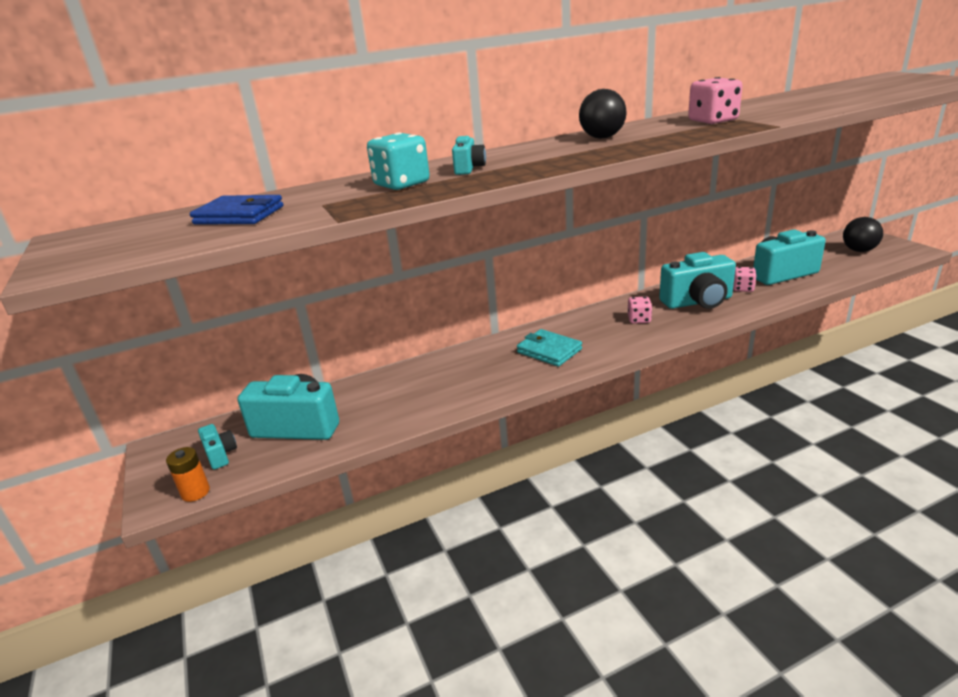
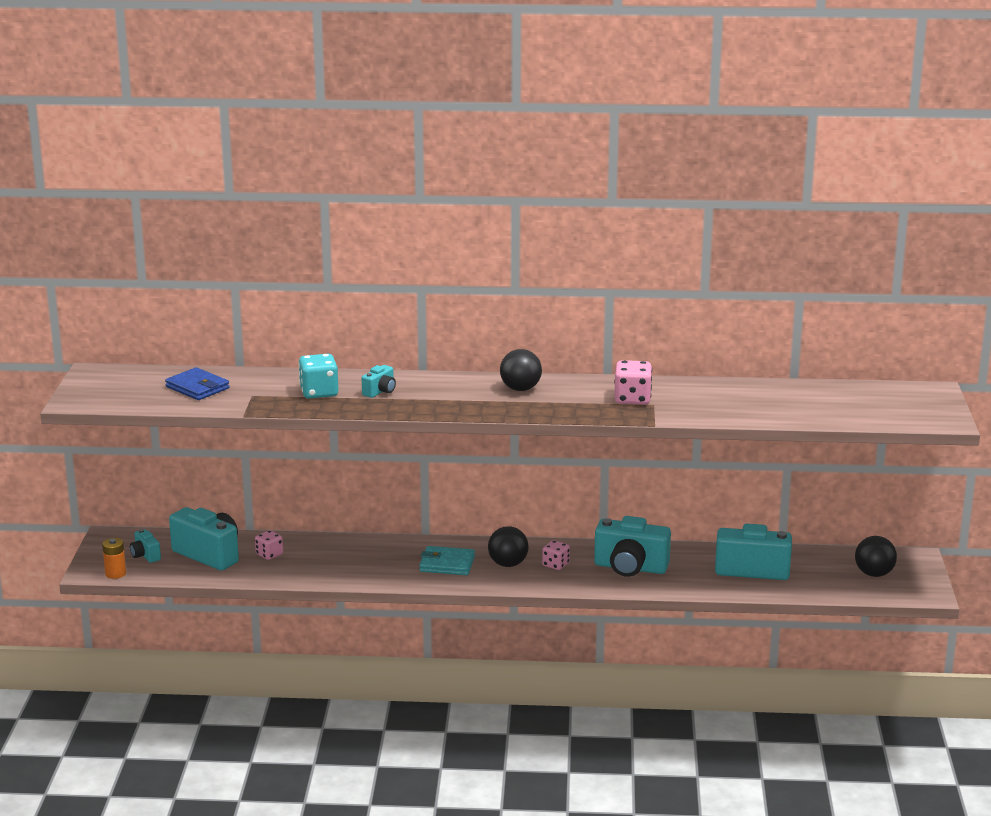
camera: 25 degrees right, 5 degrees down
(220, 455) = (145, 555): turquoise camera -> turquoise camera turned 150 degrees clockwise
(549, 351) = (447, 564): turquoise wallet -> turquoise wallet turned 60 degrees counterclockwise
(600, 332) = (508, 564): none -> black ball
(742, 288) = (691, 570): pink dice -> pink dice (269, 554)

